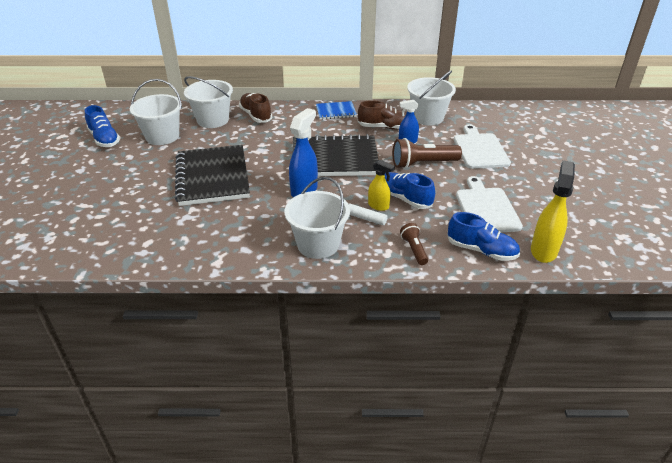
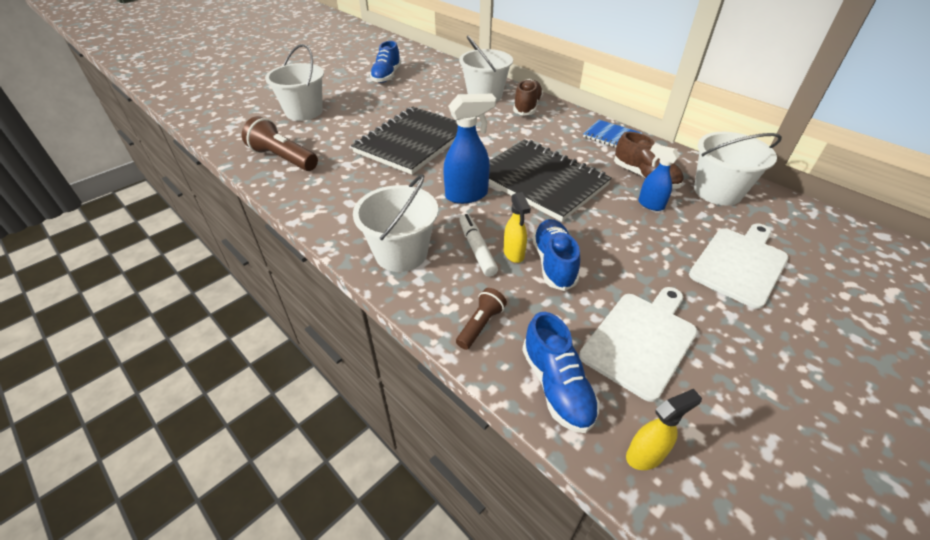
camera: 45 degrees right, 5 degrees up
(162, 136) = (427, 91): white bucket -> white bucket (304, 112)
(423, 164) = (633, 239): brown flashlight -> brown flashlight (283, 158)
(543, 250) = (645, 455): yellow spray bottle -> yellow spray bottle, size x0.61

